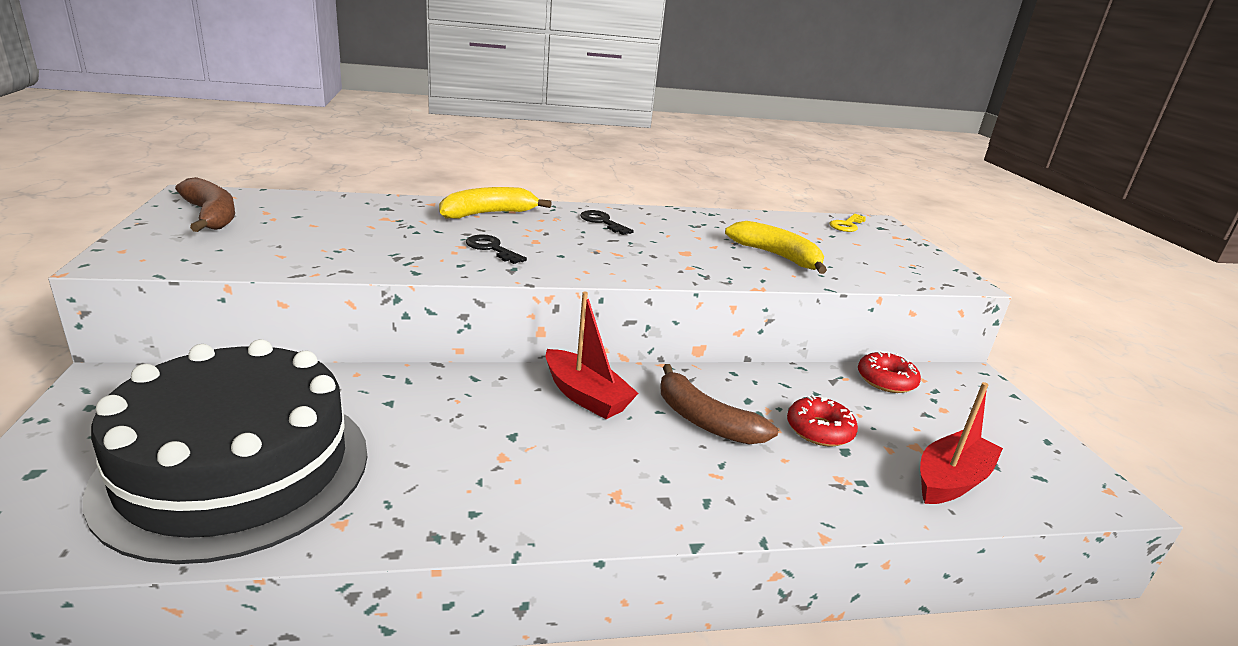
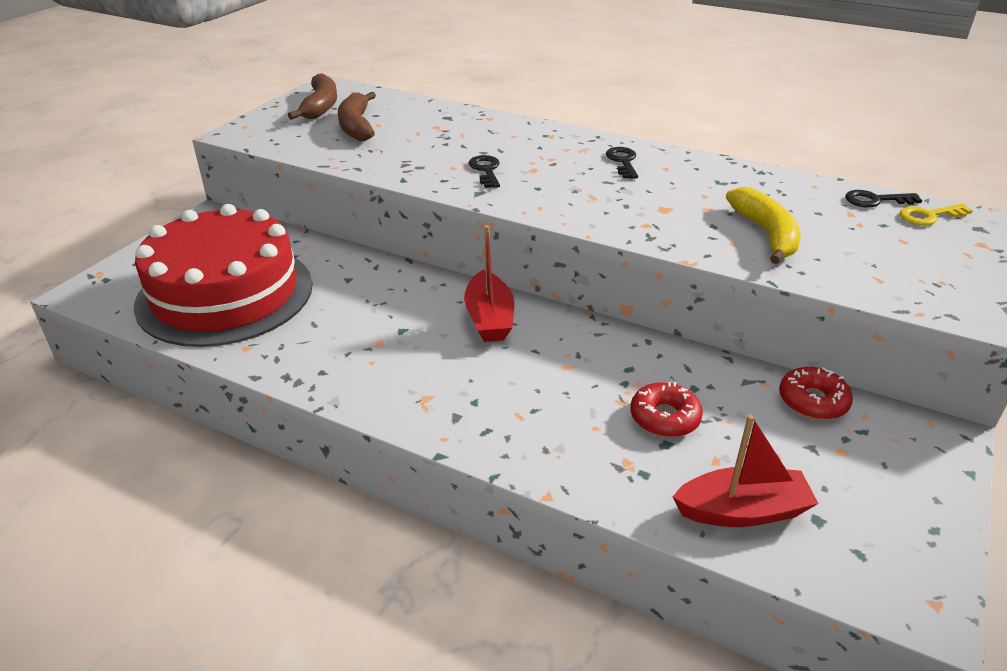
camera: 40 degrees right, 10 degrees up
(235, 469) = (225, 294): black cake -> red cake
(488, 214) = (525, 136): yellow banana -> none
(705, 420) = (565, 371): brown banana -> brown banana (356, 126)
(805, 221) = (876, 200): none -> black key

